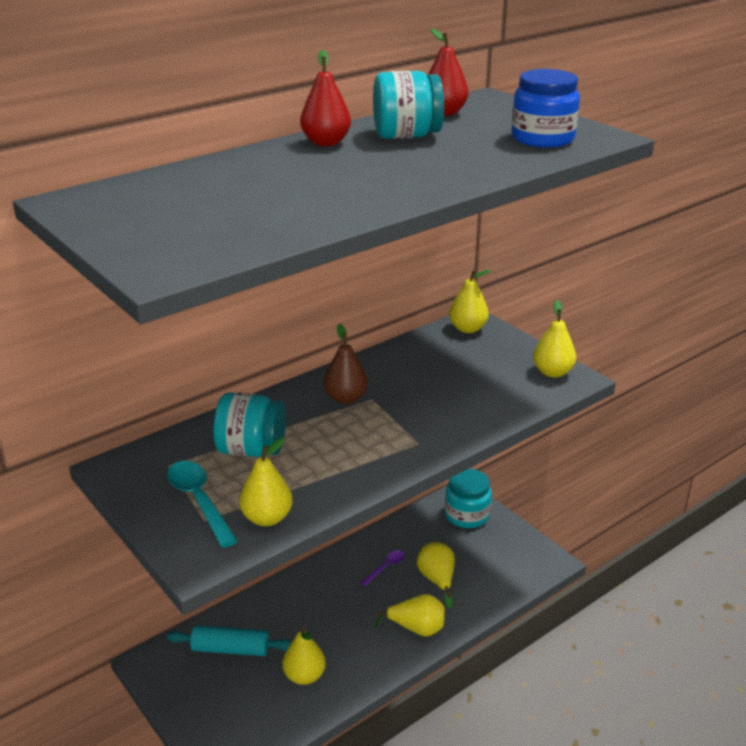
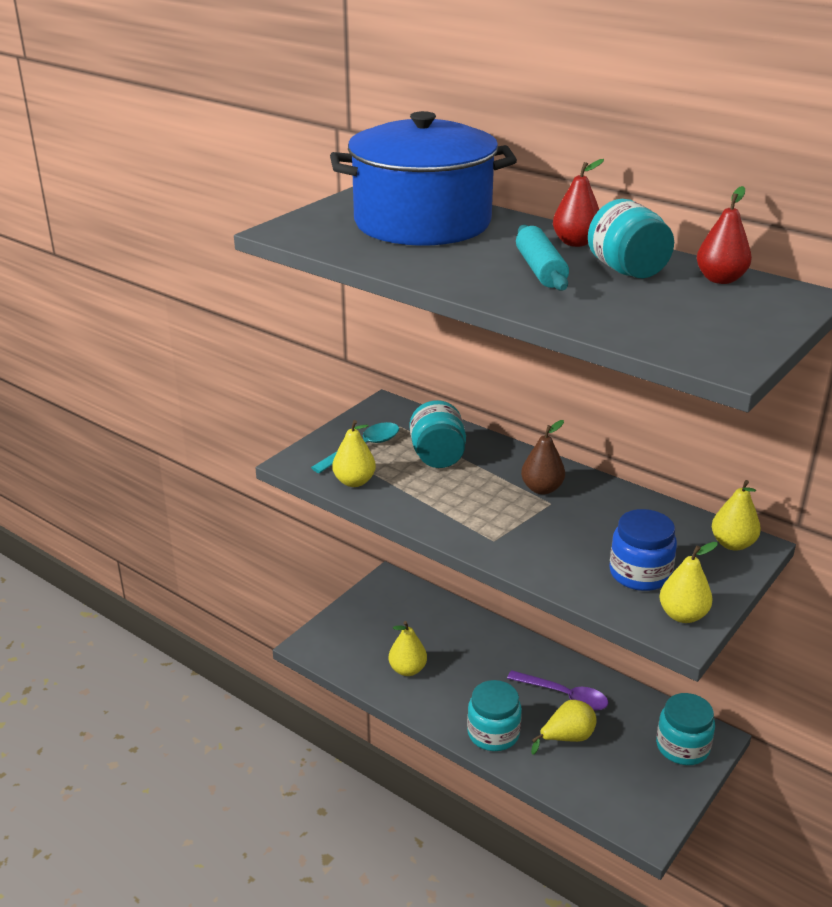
camera: 75 degrees right, 0 degrees up
(209, 194) = (422, 222): none -> blue pot
(231, 649) = (419, 619): turquoise rolling pin -> turquoise rolling pin (540, 270)
(386, 567) = (564, 696): purple spoon -> purple spoon, size x1.69
(417, 628) = (493, 733): yellow pear -> turquoise jar
(542, 139) = (684, 331): blue jar -> blue jar (640, 573)

